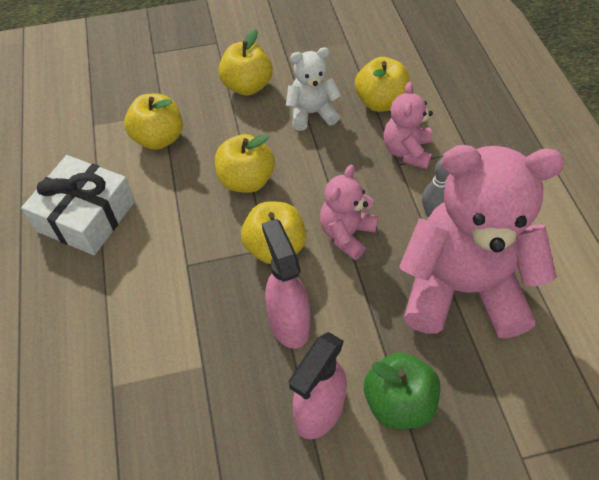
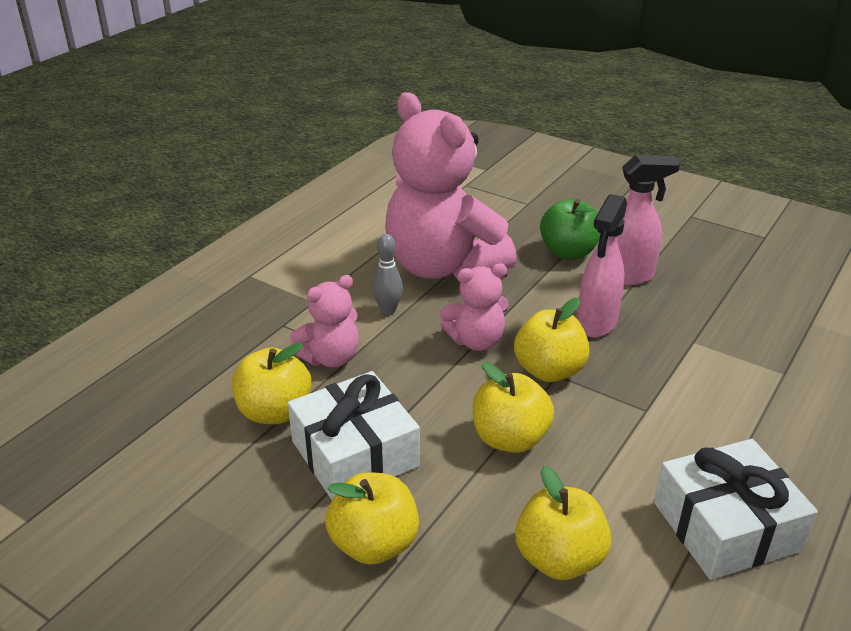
camera: 135 degrees left, 20 degrees down
(311, 113) = (354, 453): white teddy bear -> white gift

